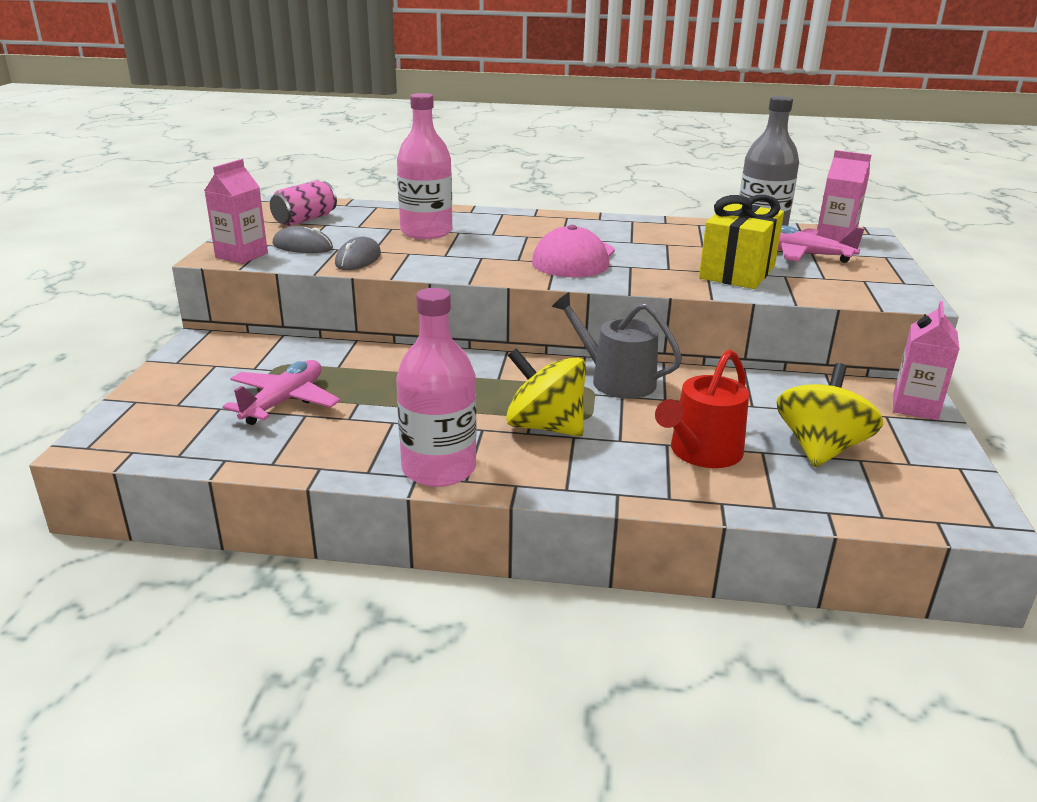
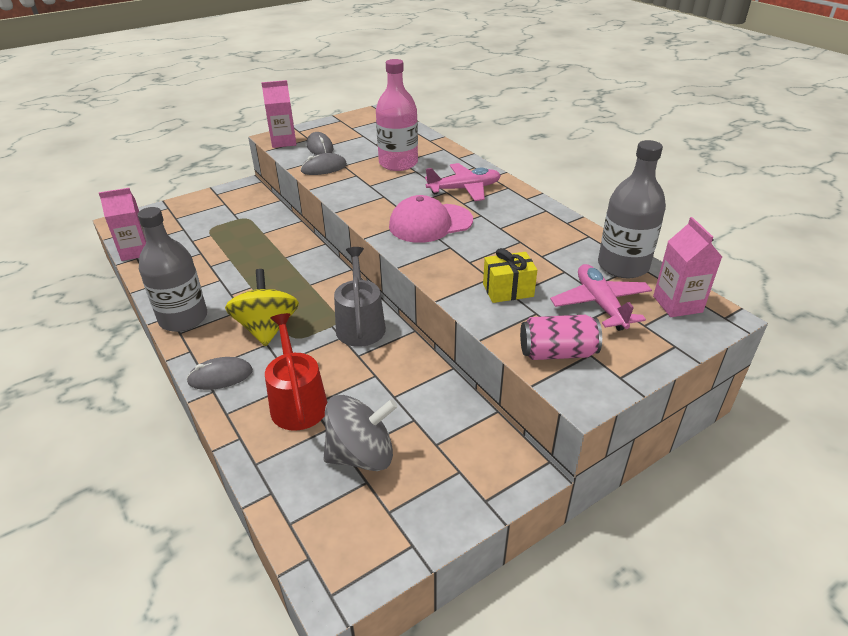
camera: 50 degrees right, 10 degrees up
(284, 402) = (207, 240): pink plane -> pink plane (464, 189)
(305, 220) = (360, 128): pink can -> pink can (557, 353)
(439, 469) = (183, 318): pink bottle -> grey bottle
(596, 480) = (220, 376): none -> grey mouse
(701, 452) = (297, 402): red watering can -> red watering can turned 75 degrees clockwise
(737, 272) = (508, 290): yellow gift -> yellow gift, size x0.62
(820, 448) = (361, 455): yellow spinning top -> grey spinning top
(915, 407) = (496, 482): pink carton -> pink carton (135, 251)

